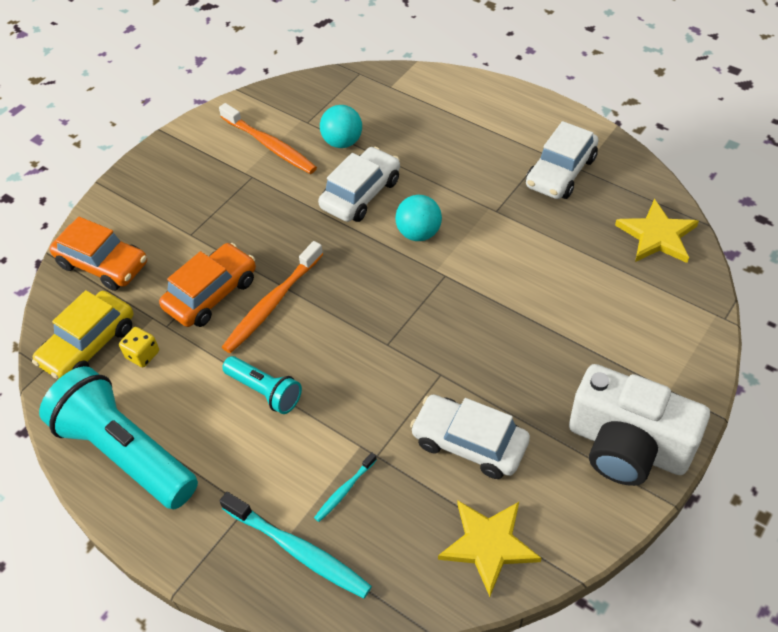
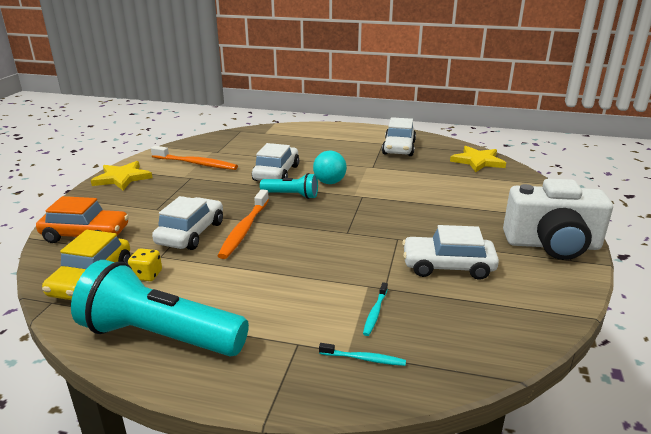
camera: 25 degrees left, 25 degrees down
(211, 293) = (191, 233): orange car -> white car
(265, 391) = (268, 273): turquoise flashlight -> turquoise flashlight (291, 195)
(298, 550) = (364, 359): turquoise toothbrush -> turquoise toothbrush, size x0.51
(342, 142) = (248, 156): turquoise ball -> none
(488, 545) = (511, 315): yellow star -> yellow star (122, 178)

